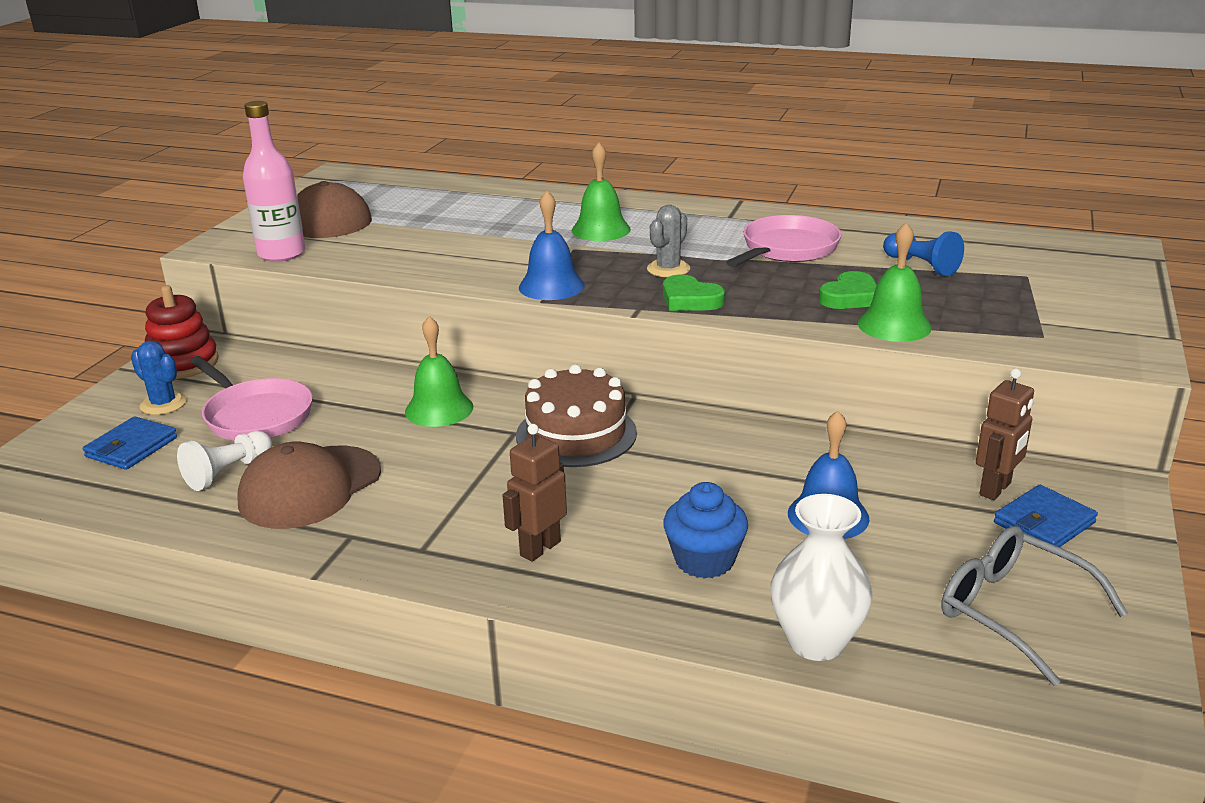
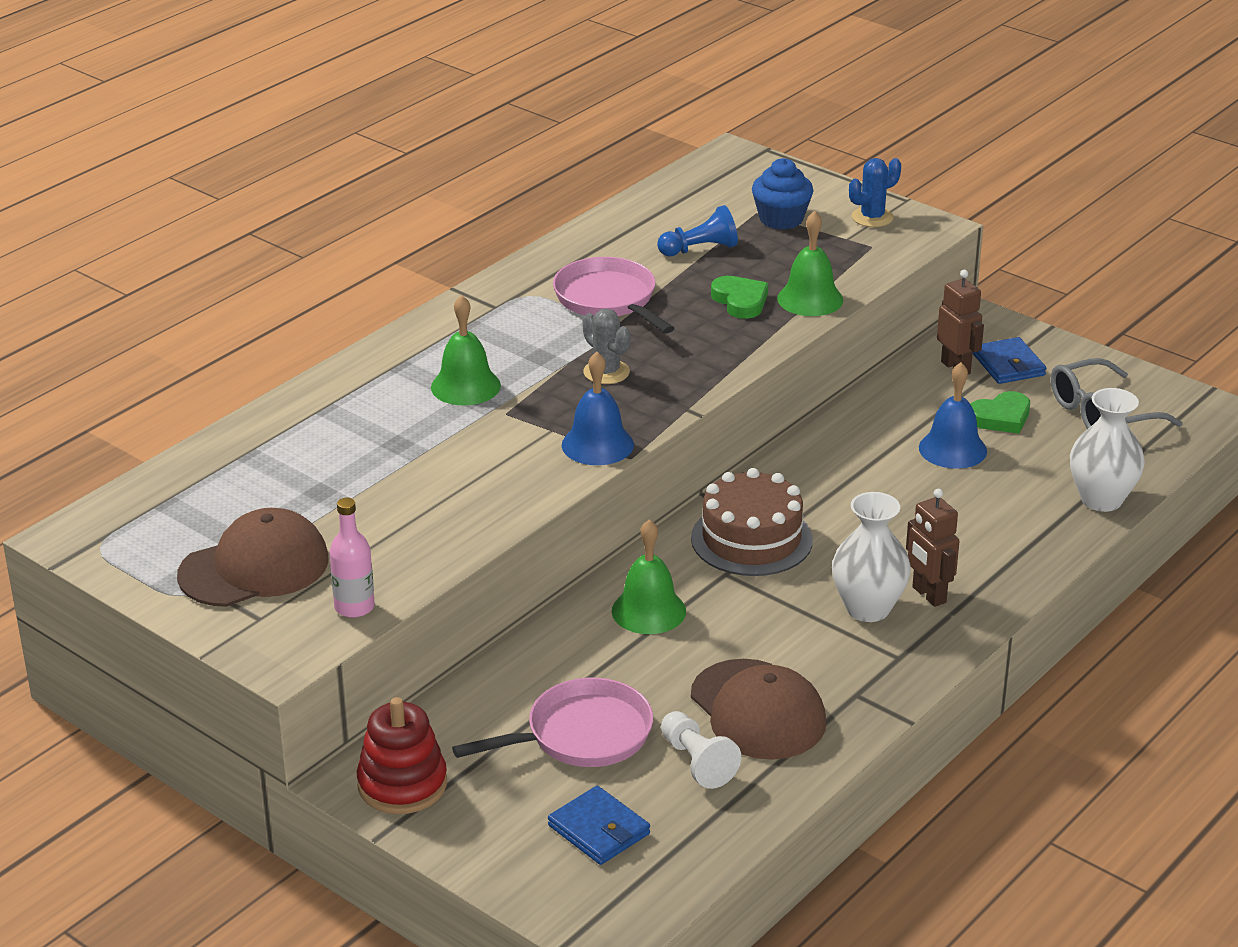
camera: 70 degrees left, 5 degrees up
(163, 404) = (505, 803): blue cactus -> blue cactus (872, 217)
(281, 254) = (354, 607): pink bottle -> pink bottle, size x0.65
(496, 516) = (868, 608): none -> white vase
(690, 299) = (687, 378): green heart -> green heart (1001, 417)
(704, 560) = (984, 520): blue cupcake -> blue cupcake (781, 219)

